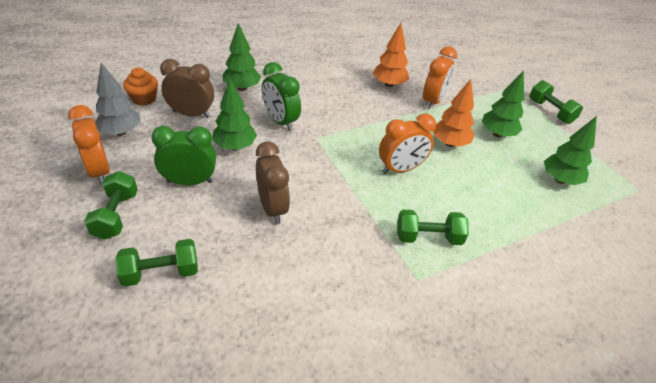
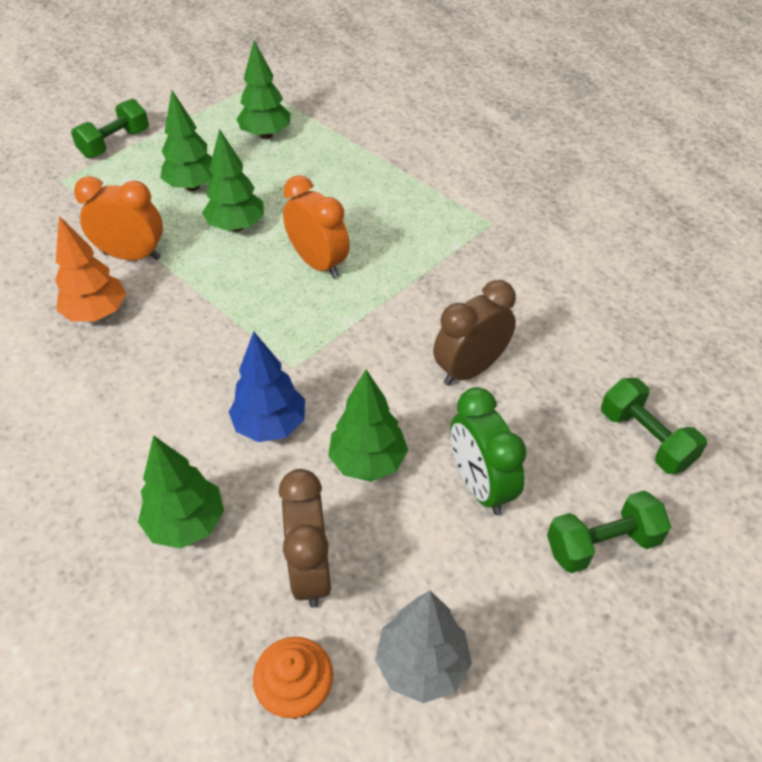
camera: 105 degrees left, 5 degrees up
(99, 171) = (536, 632): orange clock -> none
(280, 121) = (270, 426): green clock -> blue tree
(428, 237) = (427, 223): green dumbbell -> none
(449, 143) = (236, 226): orange tree -> green tree

